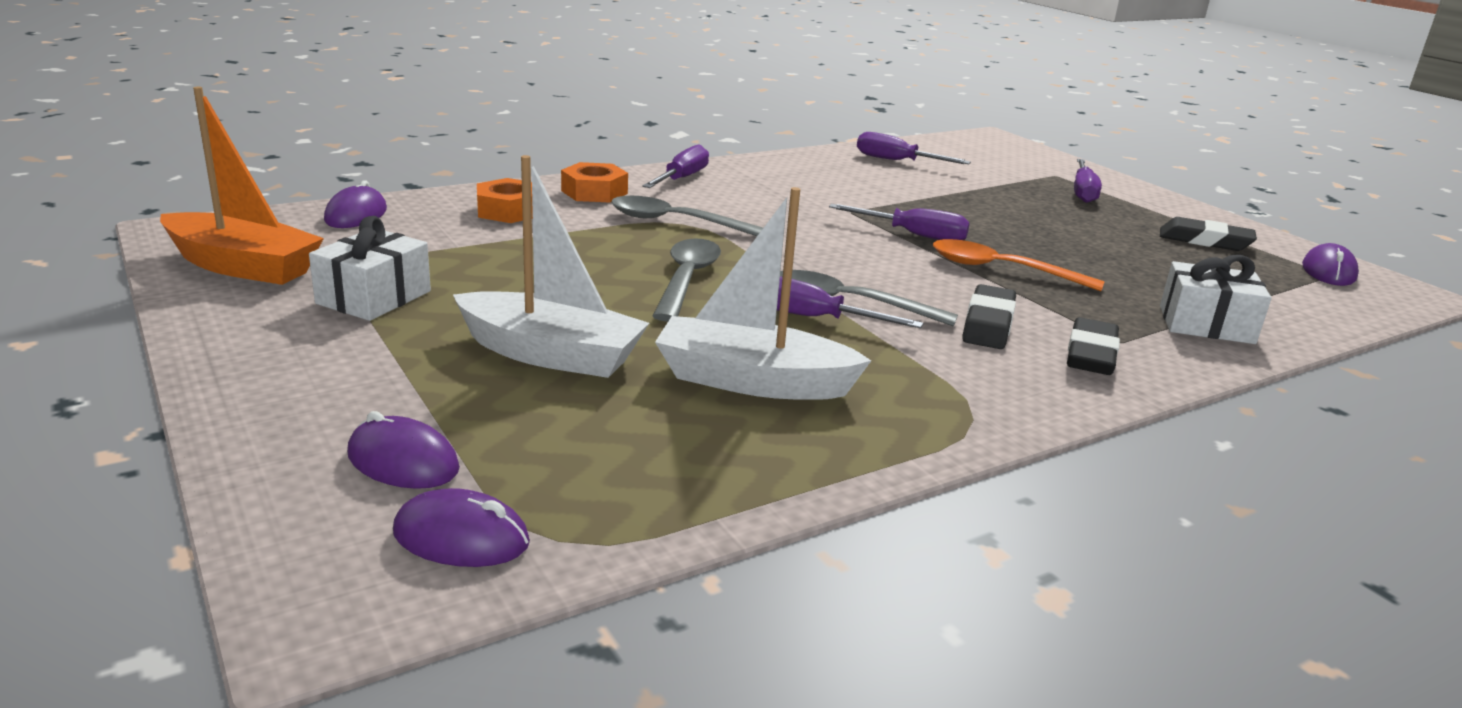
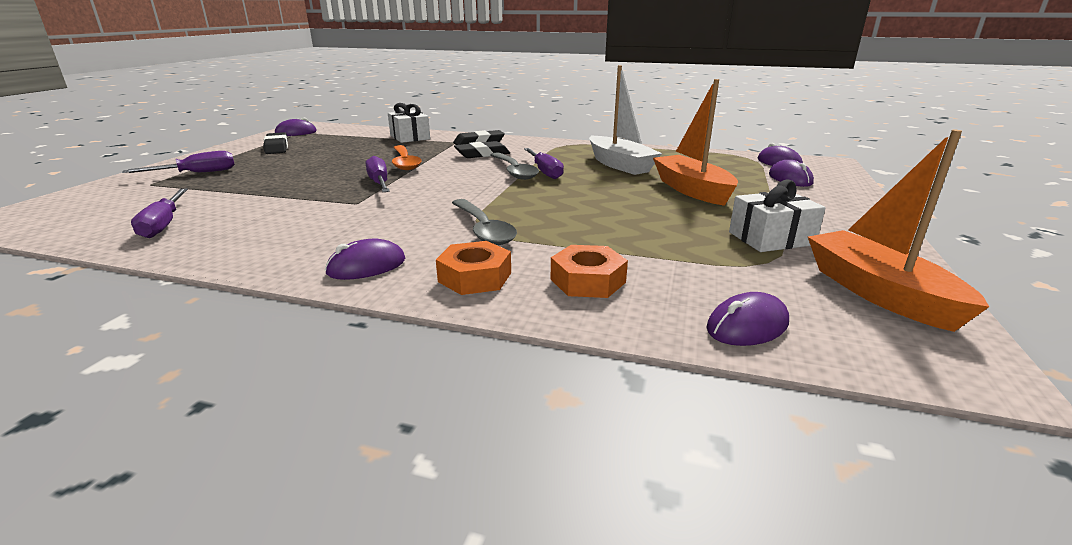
camera: 130 degrees left, 0 degrees up
(551, 354) = (692, 190): white boat -> orange boat
(681, 179) = (366, 266): purple screwdriver -> purple mouse
(687, 280) = (563, 198): grey spoon -> none

